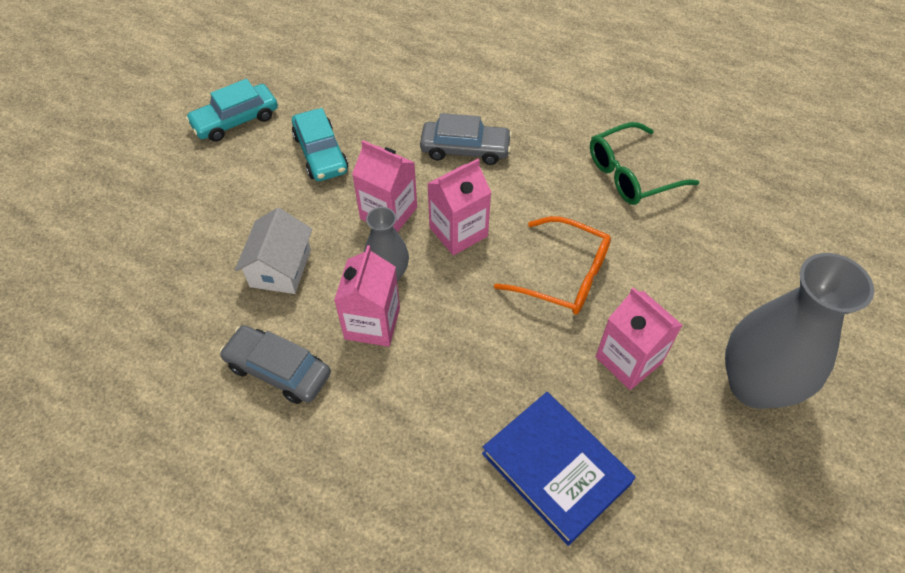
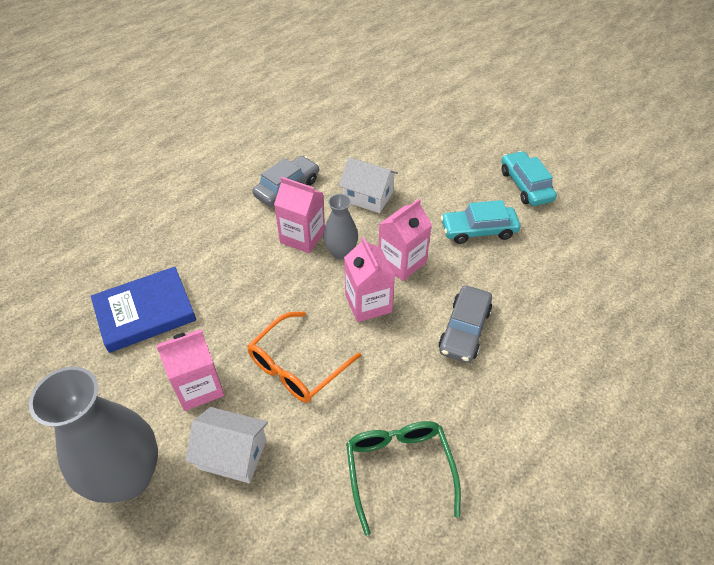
camera: 105 degrees right, 5 degrees down
(683, 301) = (232, 454): none -> white house

